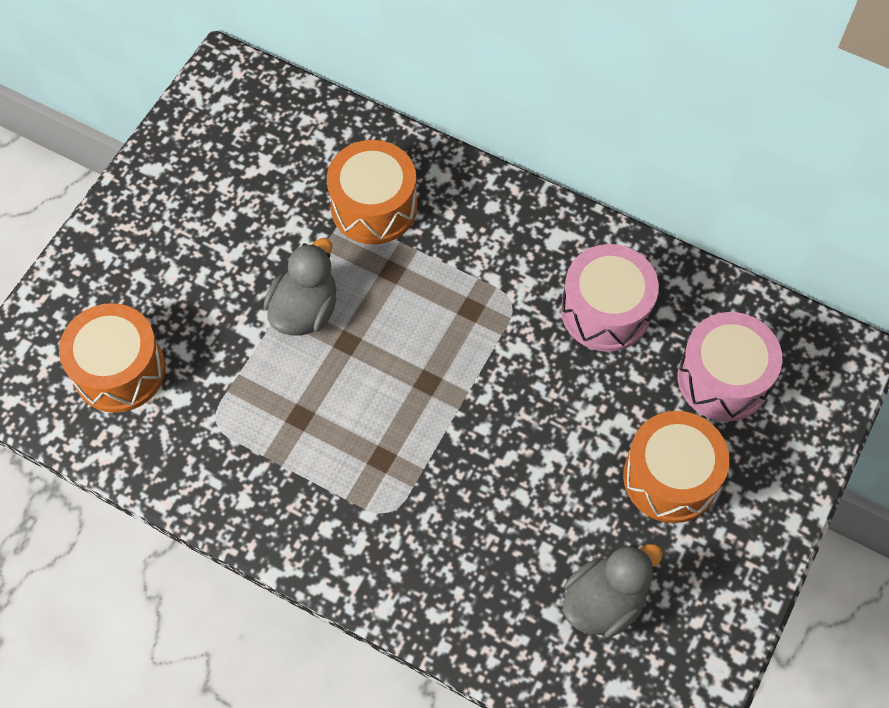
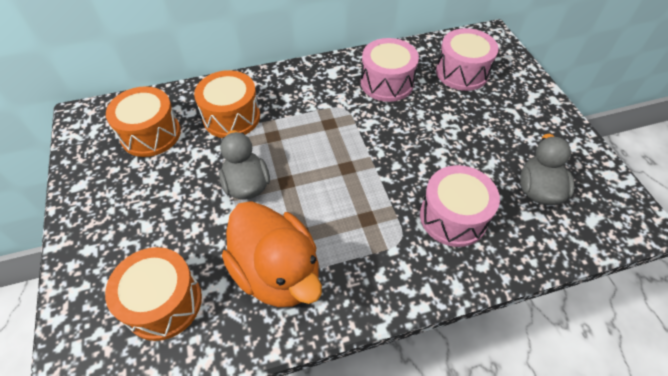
camera: 45 degrees left, 10 degrees down
(239, 433) = (277, 272): none -> orange duck
(470, 540) = (453, 217): none -> pink drum
(670, 477) = (493, 121): orange drum -> orange drum (151, 134)

